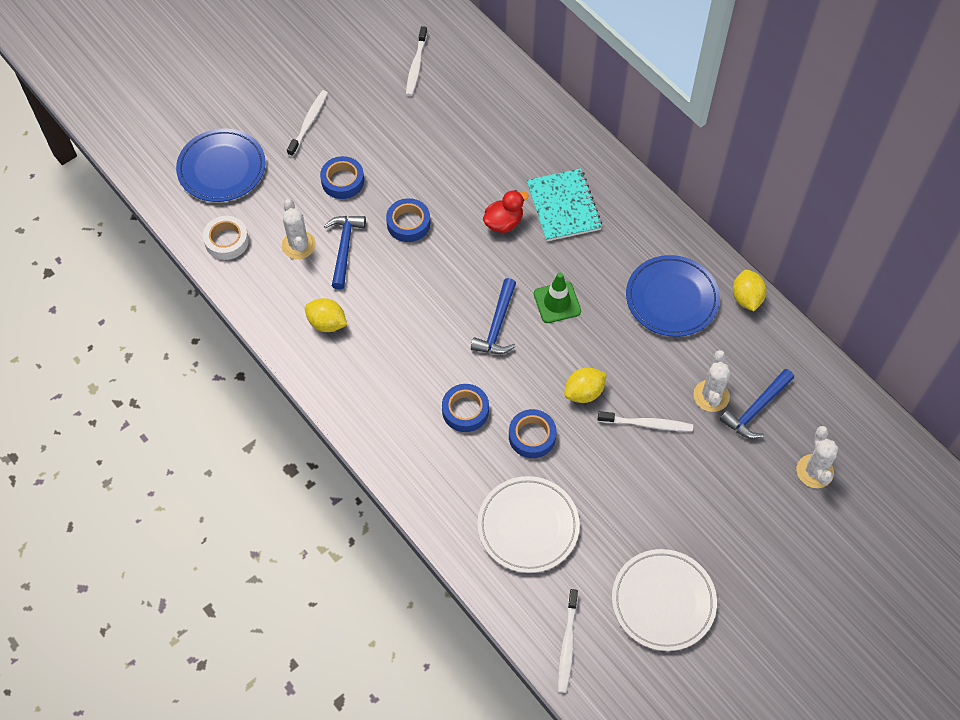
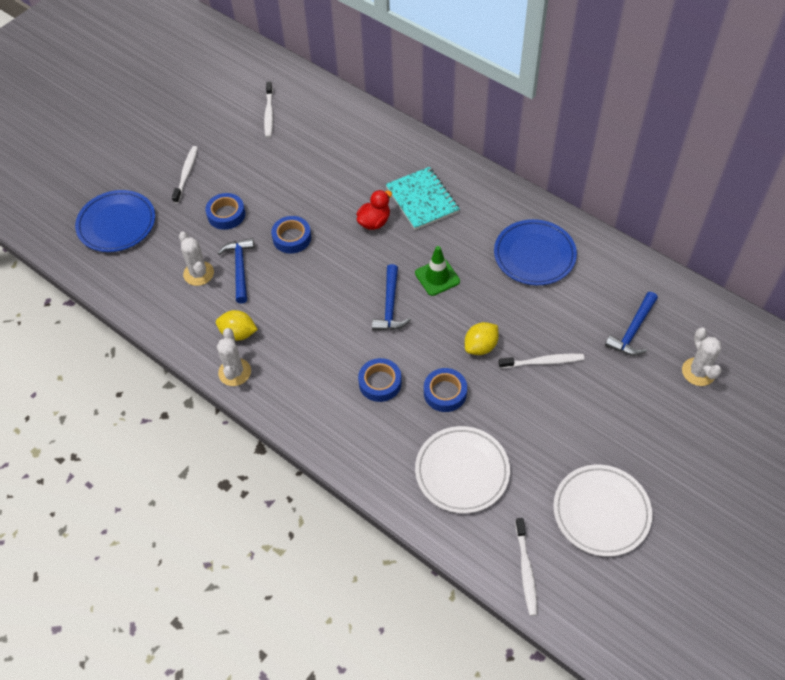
camera: 10 degrees left, 5 degrees down
(226, 241) = (133, 282): white tape -> none
(711, 396) = (591, 327): white cactus -> white cactus (234, 372)
(746, 298) = (597, 243): yellow lemon -> none

